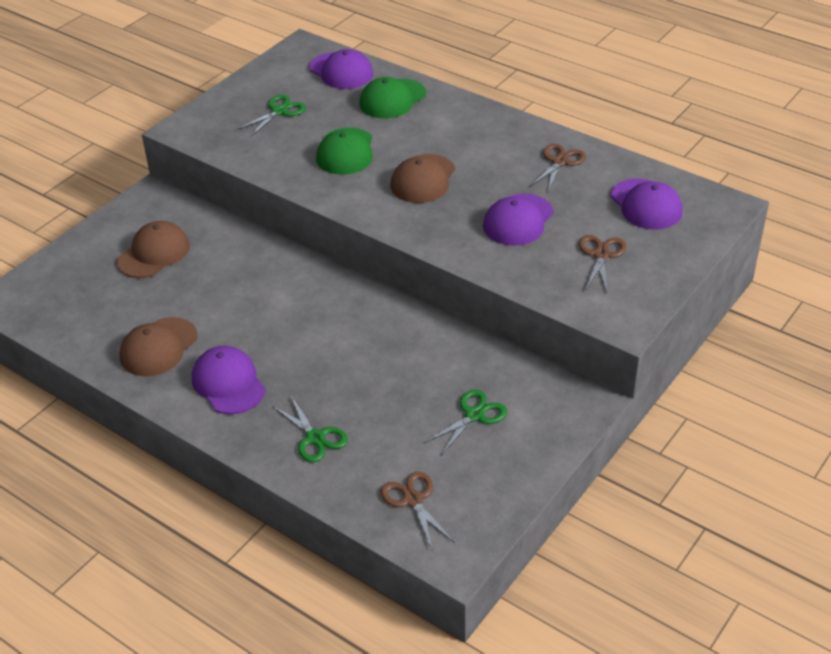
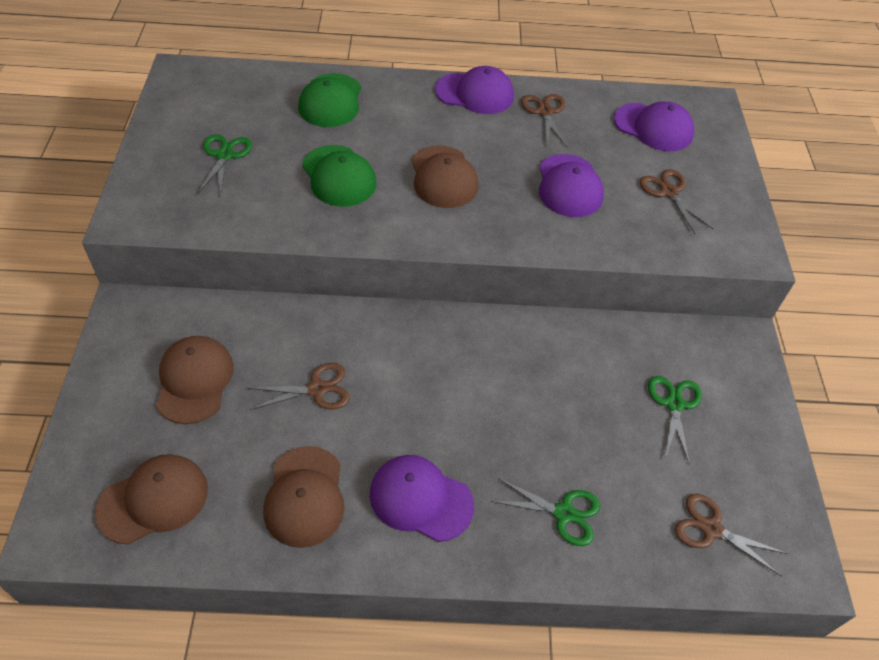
camera: 40 degrees left, 10 degrees up
(72, 308) = (153, 500): none -> brown cap
(225, 291) = (317, 389): none -> brown scissors
(341, 71) = (249, 87): purple cap -> purple cap (475, 93)

